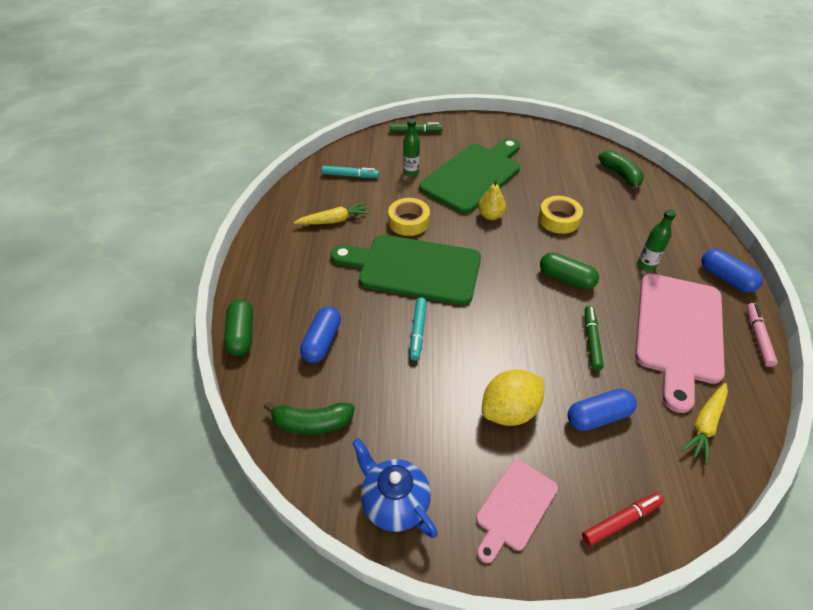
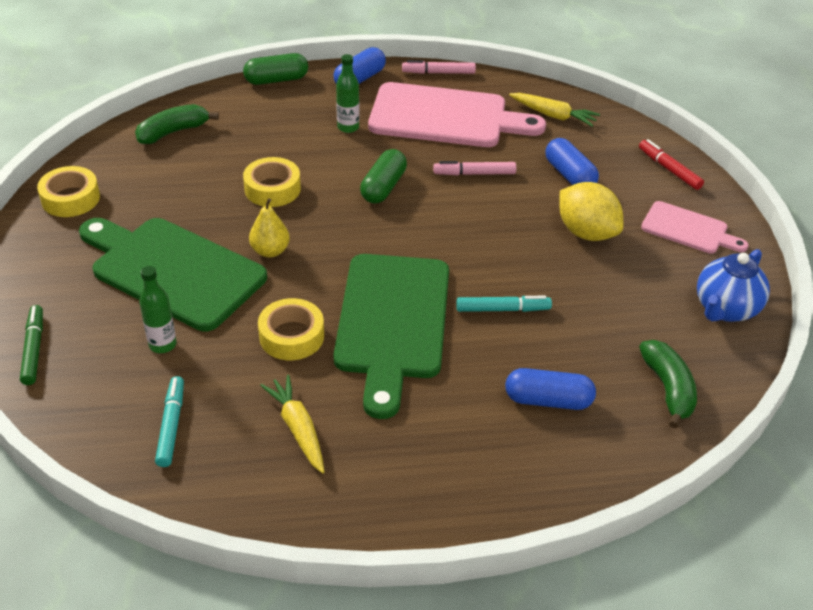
camera: 100 degrees left, 5 degrees down
(241, 334) = (565, 495): green capsule -> green capsule (276, 80)
(542, 137) = (70, 198): none -> yellow tape
(591, 340) = (474, 173): green marker -> pink marker

